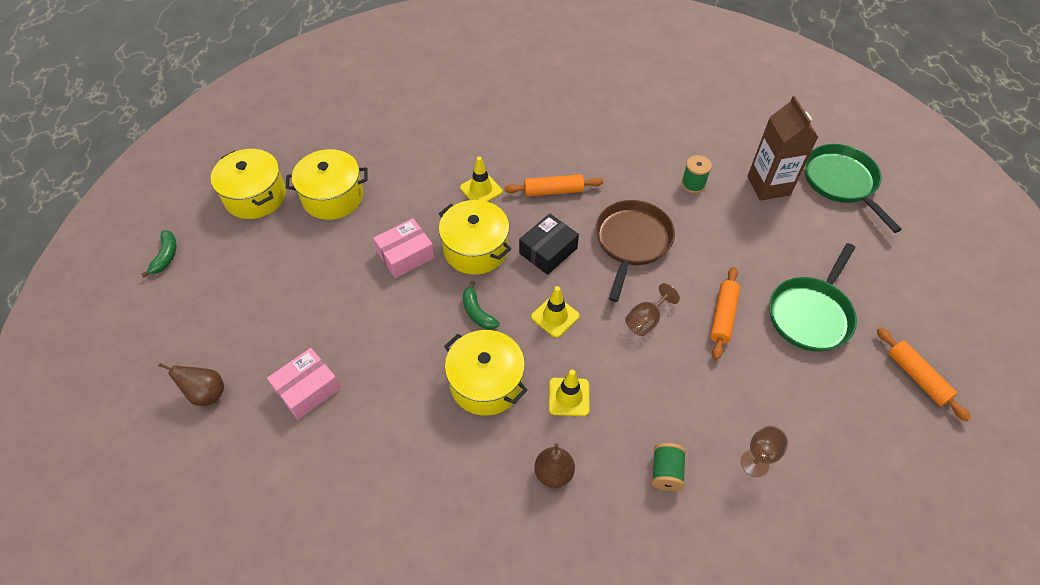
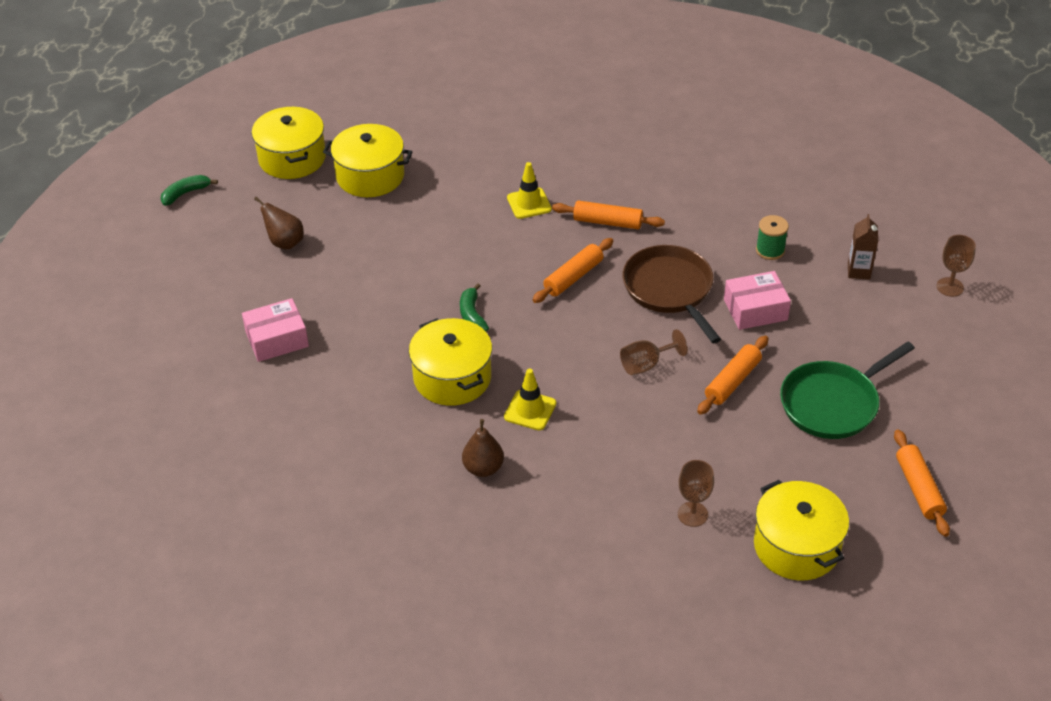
camera: 20 degrees right, 10 degrees down
(166, 256) = (185, 193): green banana -> green banana turned 150 degrees counterclockwise
(206, 394) = (182, 319): brown pear -> brown pear (285, 242)
(405, 255) = (422, 246): pink box -> pink box (755, 310)
(475, 249) = (497, 258): yellow pot -> yellow pot (796, 546)
(548, 251) = (573, 277): black box -> orange rolling pin
(555, 316) = (551, 338): yellow traffic cone -> none
(632, 241) = (669, 289): brown pan -> brown pan turned 60 degrees counterclockwise
(666, 472) = (596, 497): green spool -> none
(768, 186) = (858, 271): brown carton -> brown carton, size x0.55
(841, 182) = (950, 287): green pan -> brown goblet

